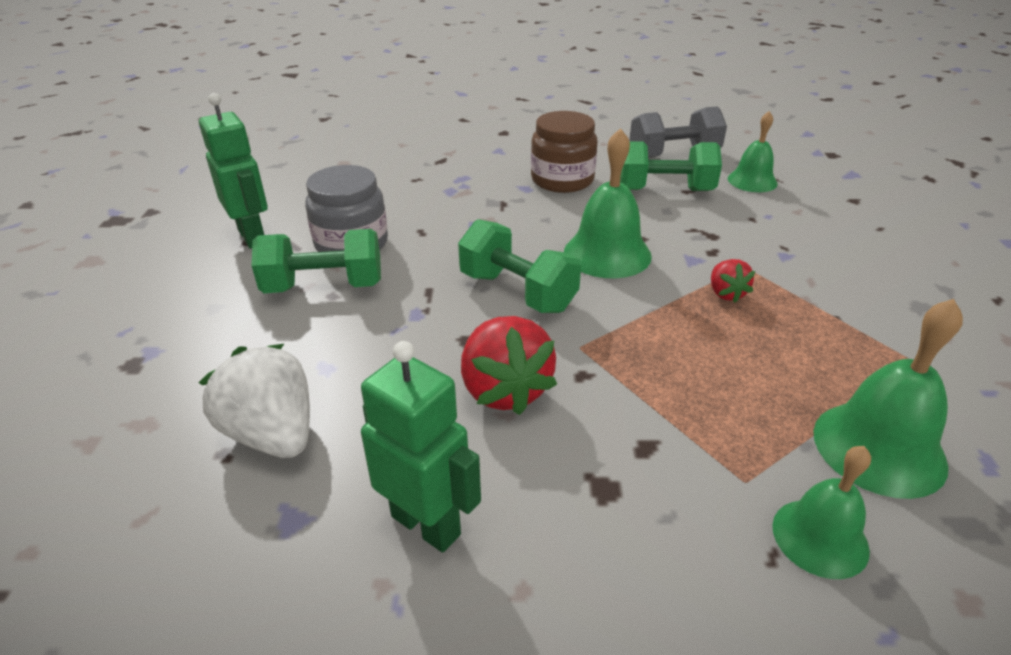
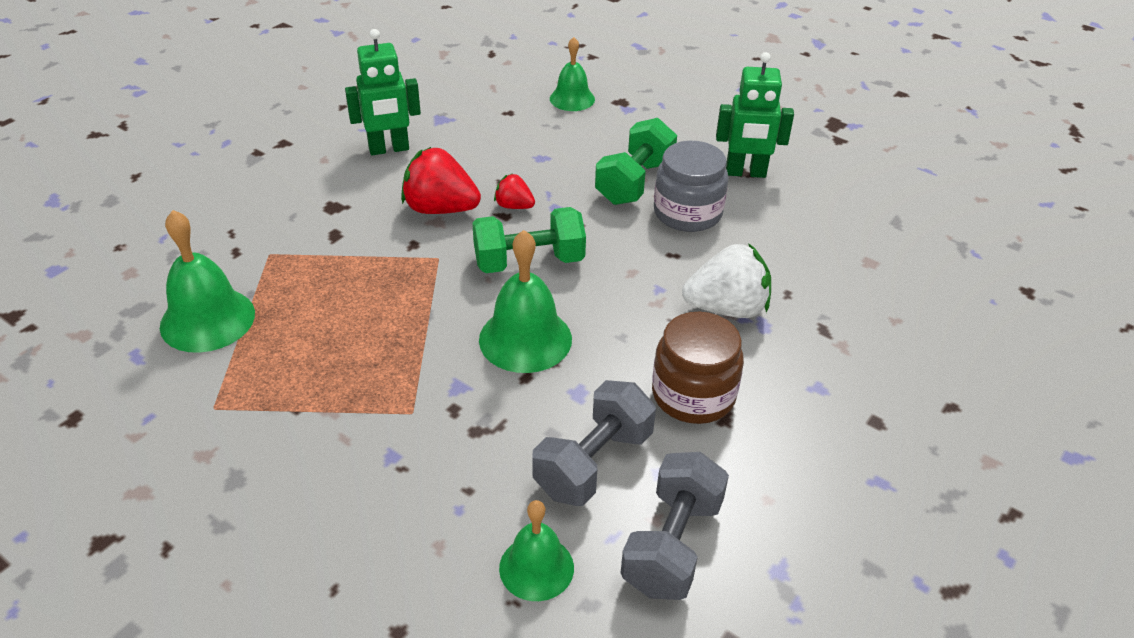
camera: 125 degrees right, 5 degrees up
(272, 434) = (505, 127): white strawberry -> white strawberry (727, 308)
(664, 190) = (593, 463): green dumbbell -> grey dumbbell
(726, 293) = (396, 369): red strawberry -> red strawberry (514, 206)
(820, 537) = (214, 253): green bell -> green bell (572, 99)

